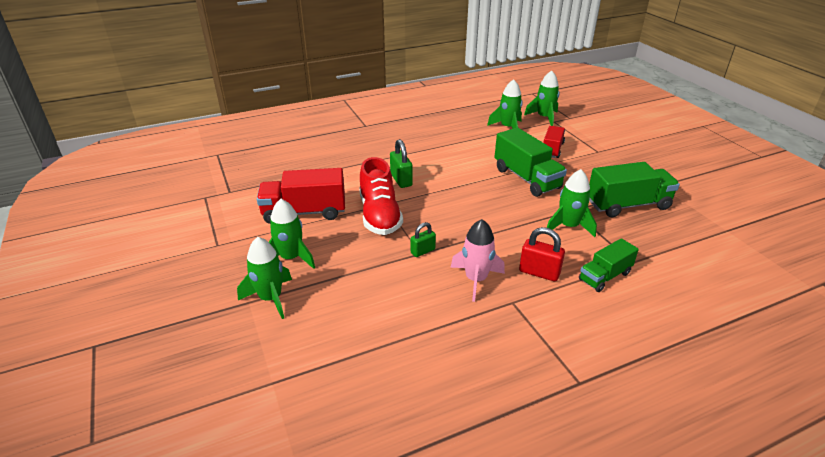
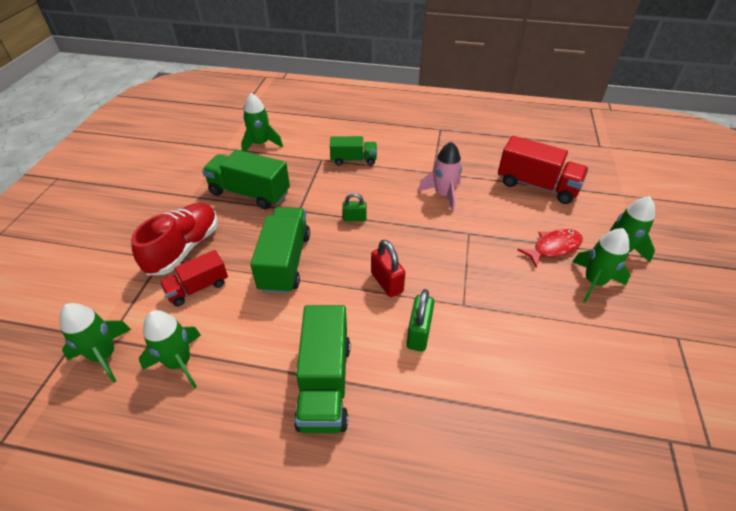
camera: 145 degrees left, 10 degrees up
(304, 212) = (564, 339): red truck -> red truck (537, 185)
(336, 273) = (553, 247): none -> red fish
(379, 215) = (479, 291): red shoe -> red shoe (184, 248)
(423, 251) = (465, 233): green padlock -> green padlock (354, 218)
(430, 146) = (325, 384): none -> green truck
(539, 272) = (393, 180): red padlock -> red padlock (387, 282)
(568, 226) = (324, 199): green rocket -> green rocket (261, 144)

